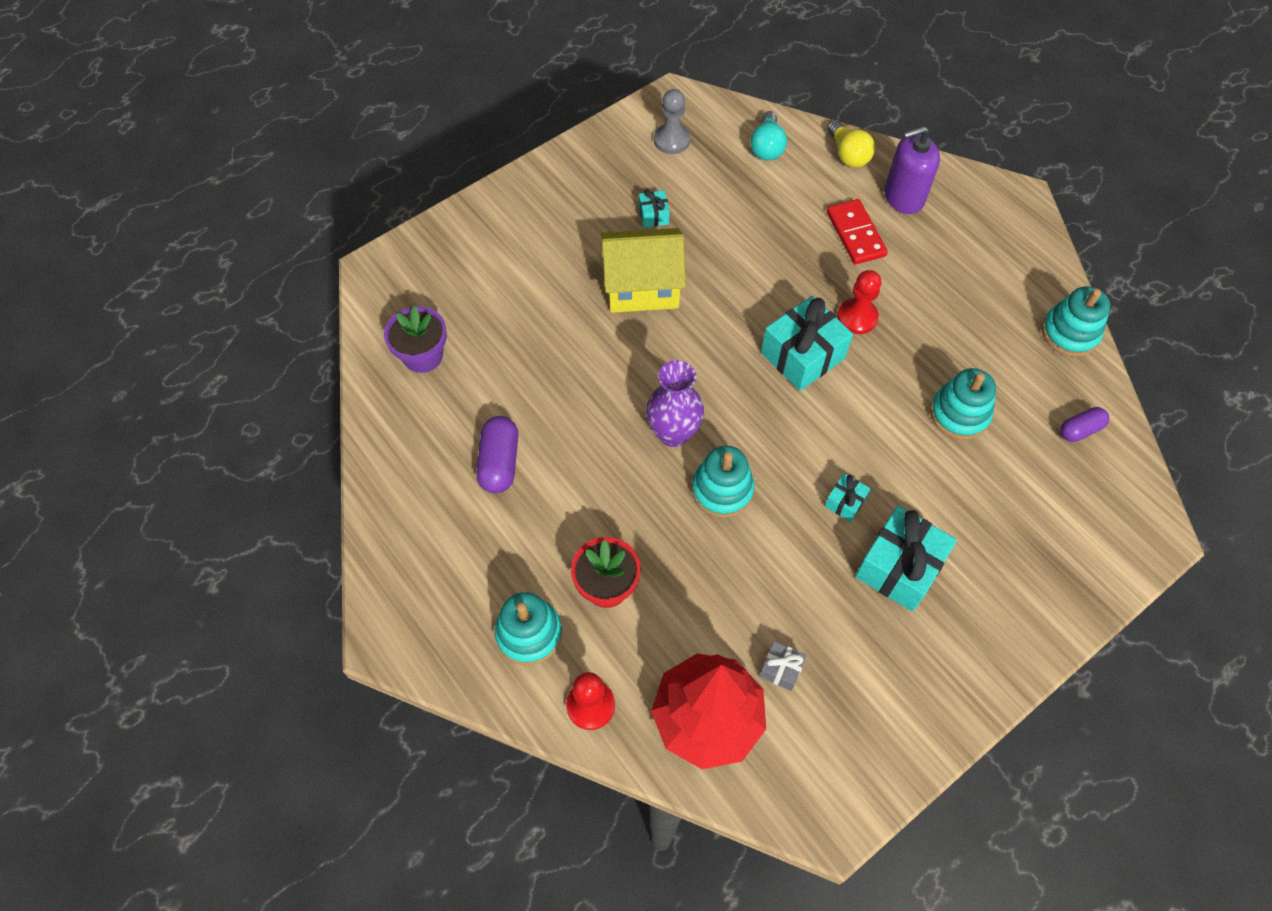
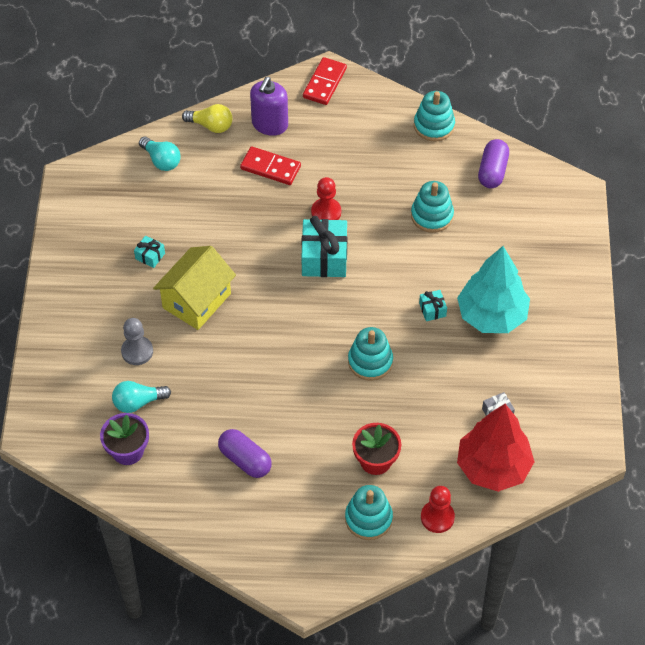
camera: 50 degrees left, 5 degrees down
(484, 324) = (138, 402): none -> turquoise light bulb
(672, 140) = (102, 204): grey pawn -> grey pawn (137, 351)
(673, 433) = (311, 358): purple vase -> none
(899, 567) = (491, 315): turquoise gift -> turquoise tree
(1004, 204) = (325, 83): none -> red domino
(1080, 430) = (492, 171): purple capsule -> purple capsule, size x1.54

